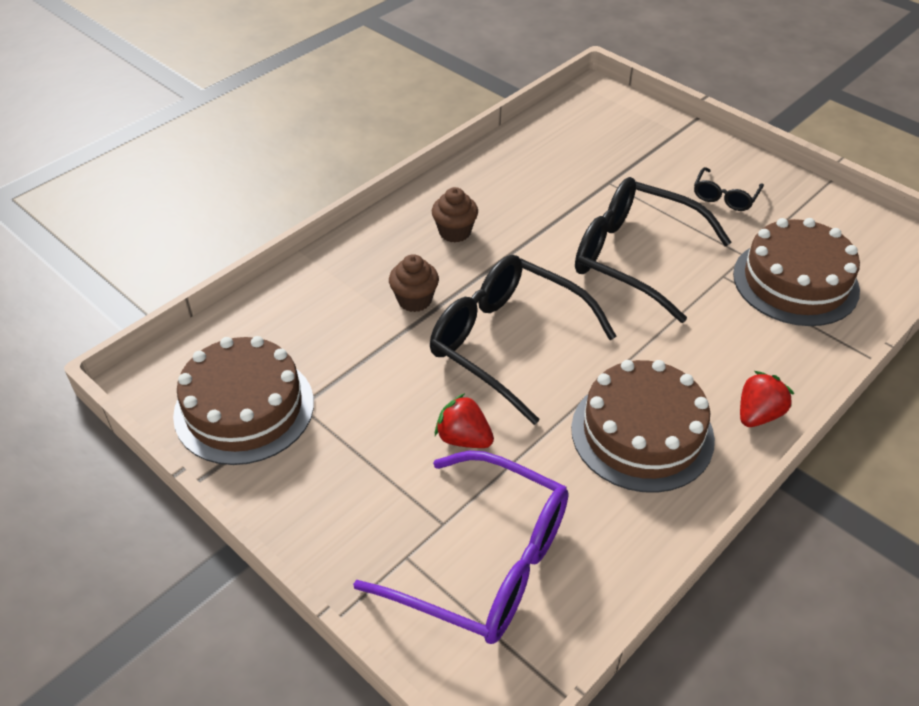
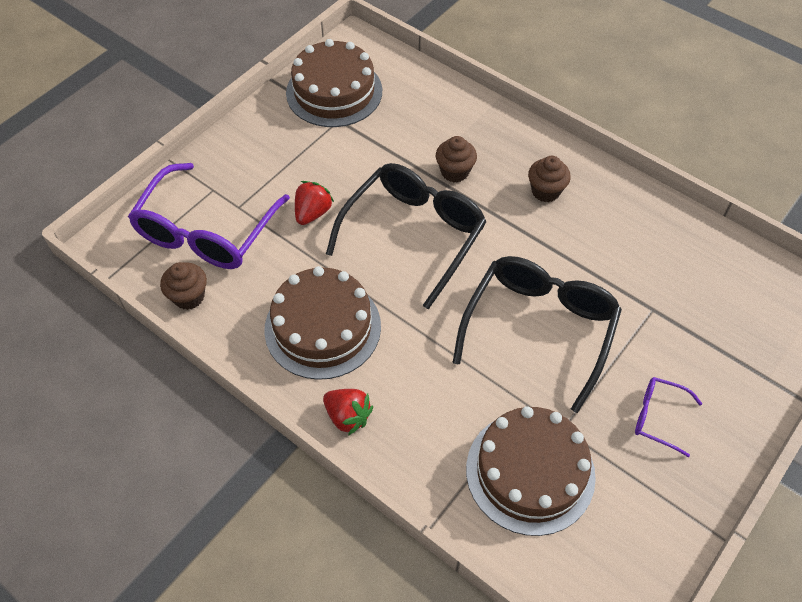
camera: 85 degrees right, 10 degrees up
(599, 580) = (189, 297): none -> brown cupcake
(724, 197) = (658, 417): black glasses -> purple glasses

